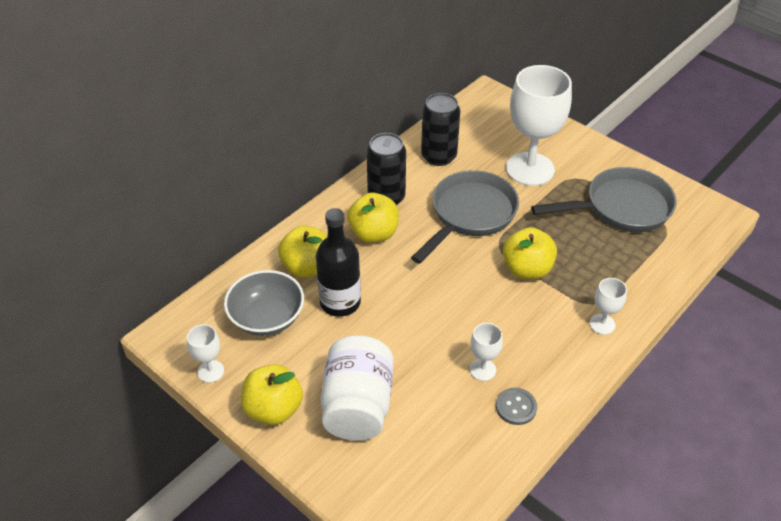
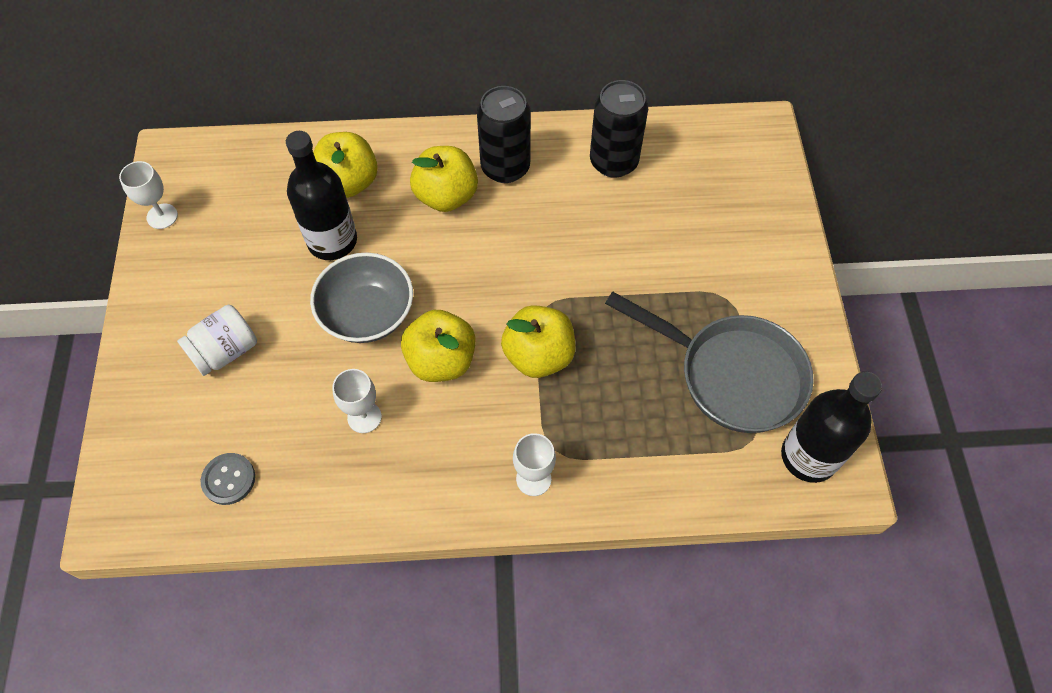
camera: 45 degrees right, 15 degrees up
(267, 318) = (259, 204): grey bowl -> grey bowl (367, 314)
(273, 409) = (164, 293): yellow apple -> yellow apple (441, 360)
(358, 405) = (225, 351): white jar -> white jar, size x0.61
(470, 215) = (560, 251): grey pan -> none
(516, 407) = (345, 480): grey button -> grey button (229, 479)
(530, 169) = (690, 250): white goblet -> none
(696, 215) = (808, 456): none -> black bottle

